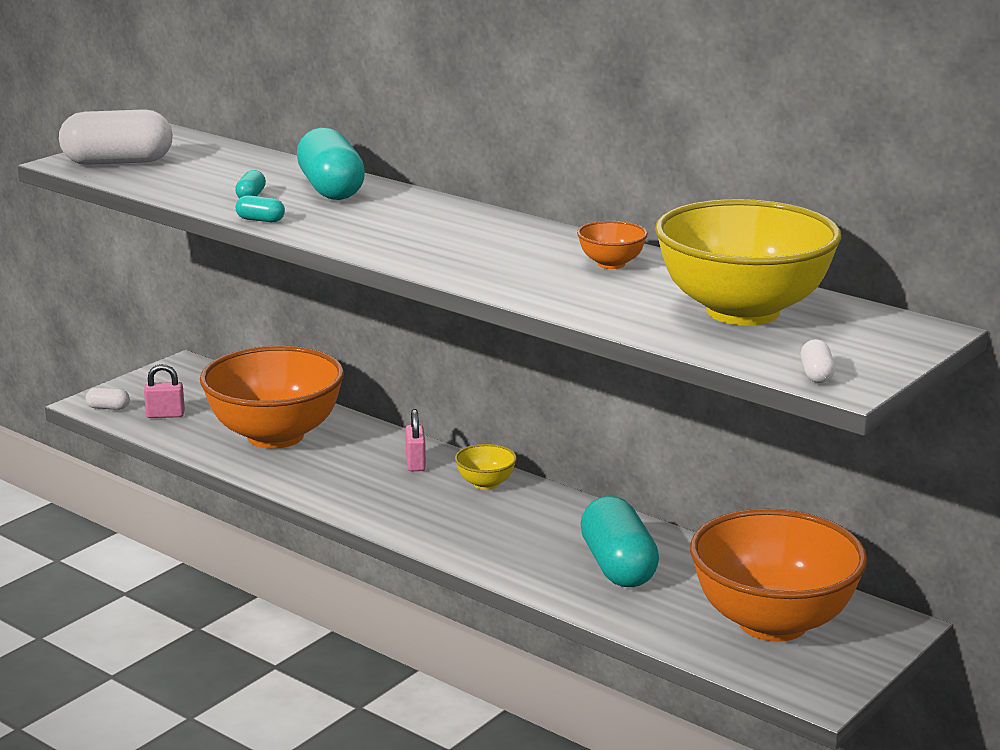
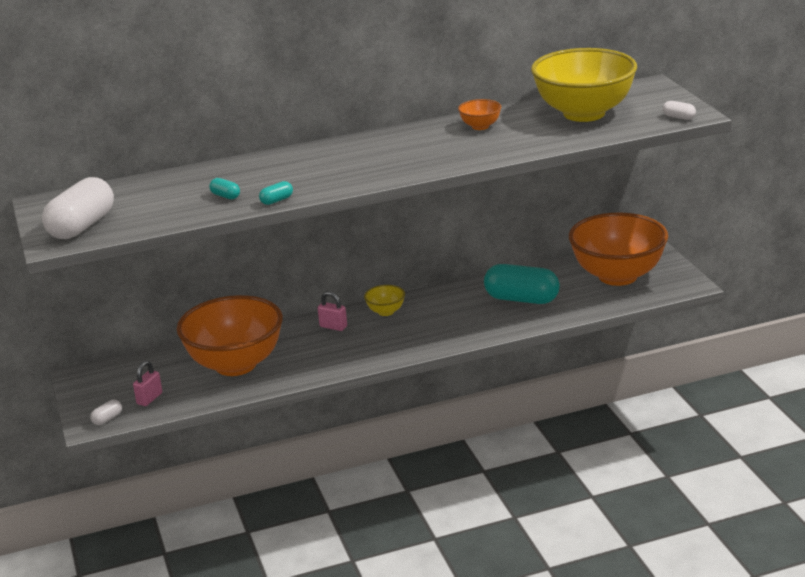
camera: 55 degrees left, 5 degrees up
(331, 189) = (247, 171): turquoise capsule -> none

